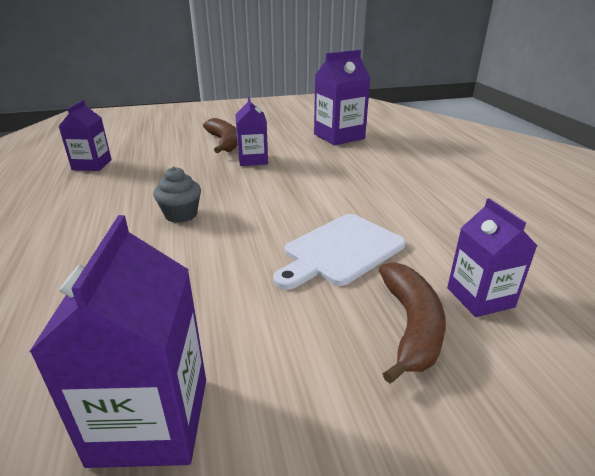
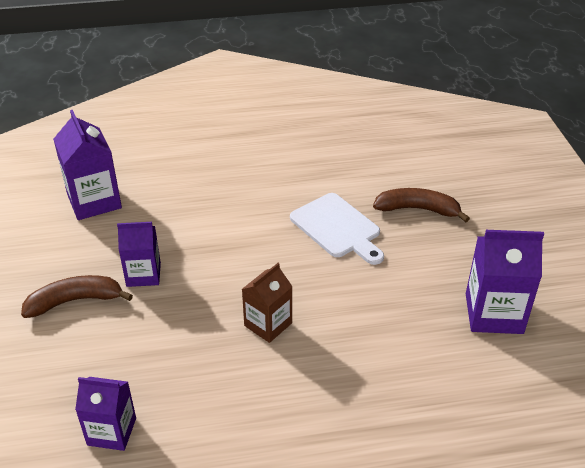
camera: 85 degrees left, 10 degrees up
(181, 215) = (268, 324): grey cupcake -> brown carton
(480, 297) = (391, 177): purple carton -> none

